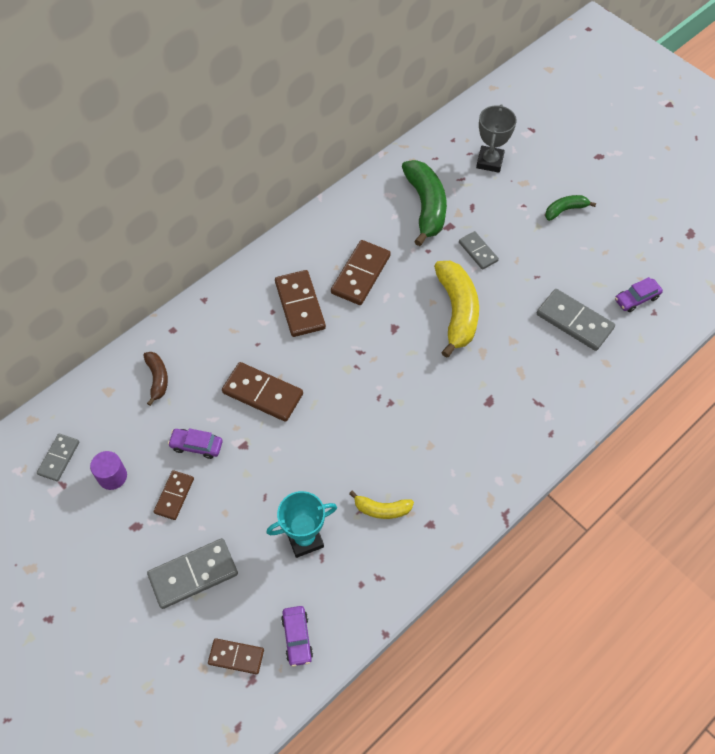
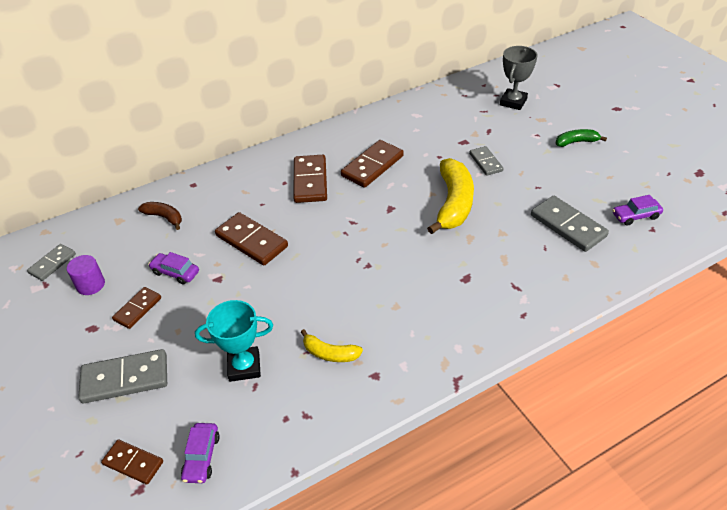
camera: 15 degrees right, 15 degrees down
(157, 379) = (164, 217): brown banana -> brown banana turned 60 degrees counterclockwise
(426, 206) = (446, 126): green banana -> none

